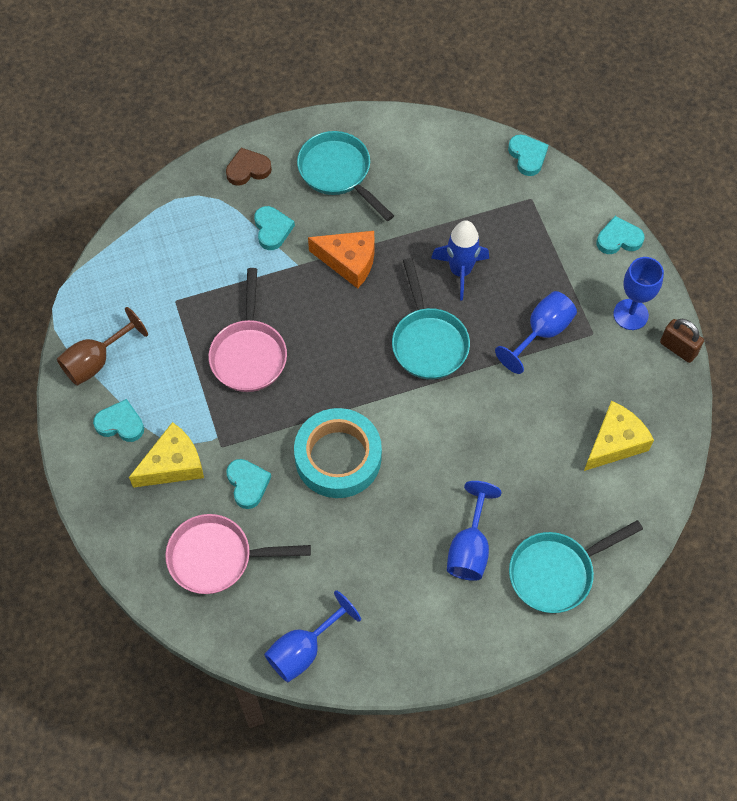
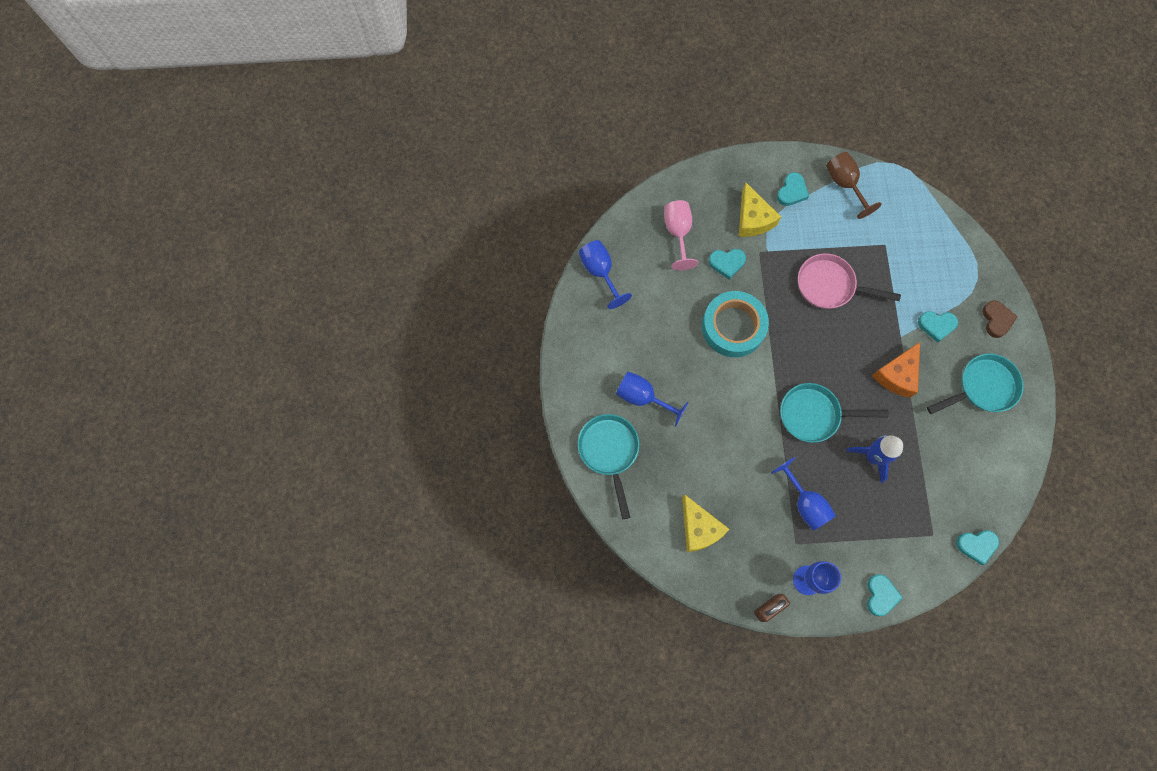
camera: 105 degrees right, 10 degrees up
(217, 557) = (678, 233): pink pan -> pink goblet

